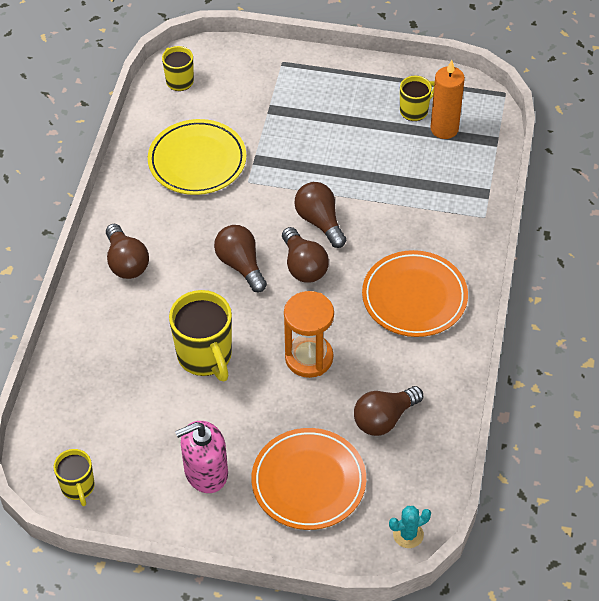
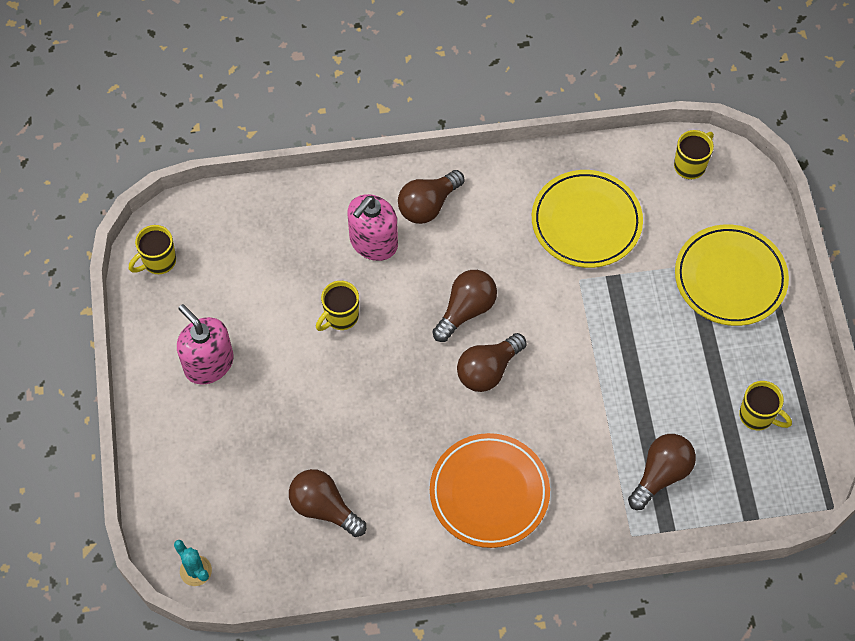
camera: 70 degrees right, 10 degrees up
(143, 312) = (373, 242): none -> pink soap dispenser
(205, 357) = (340, 317): yellow mug -> yellow mug, size x0.58
(291, 89) = (730, 278): none -> yellow plate
(308, 482) = (227, 459): orange plate -> none
(309, 358) = (373, 413): orange hourglass -> none
(320, 221) = (554, 367): brown light bulb -> brown light bulb (661, 474)
(444, 129) = (744, 455): orange candle -> none

